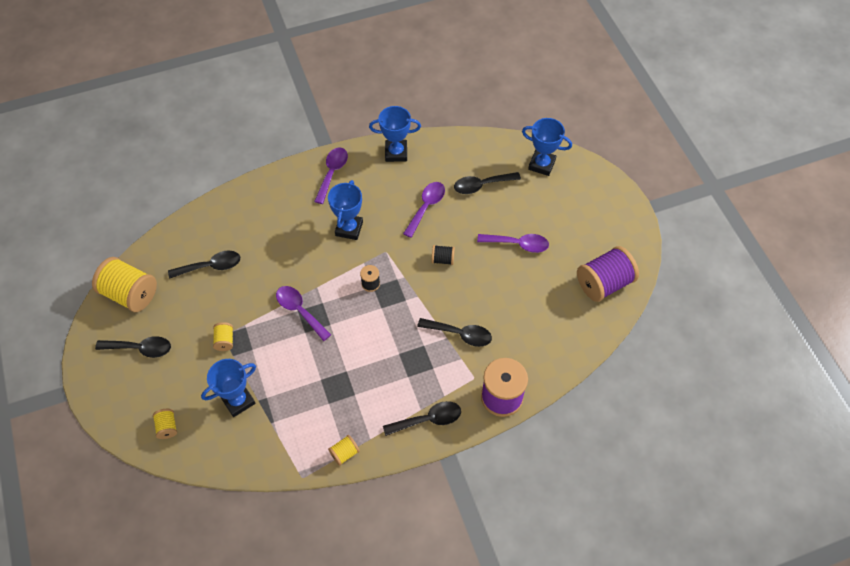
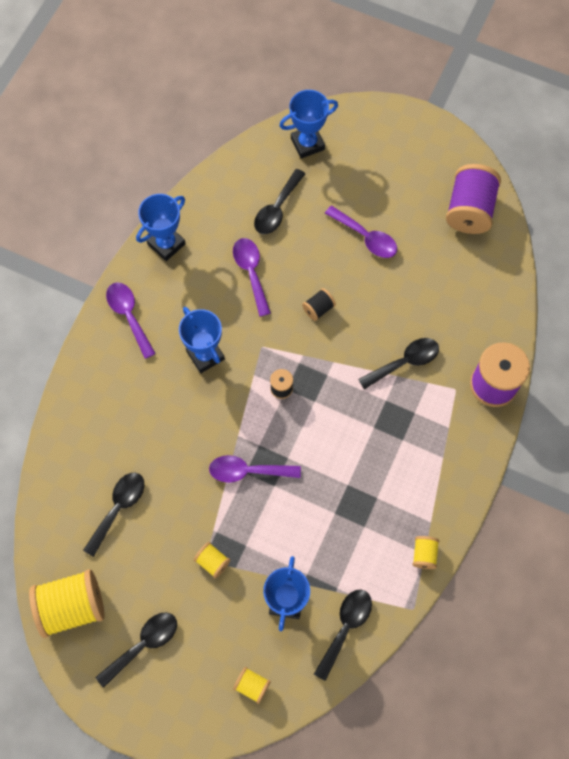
camera: 45 degrees left, 10 degrees up
(428, 420) = (458, 460): black spoon -> black spoon (345, 628)
(518, 244) = (365, 237): purple spoon -> purple spoon turned 75 degrees clockwise

